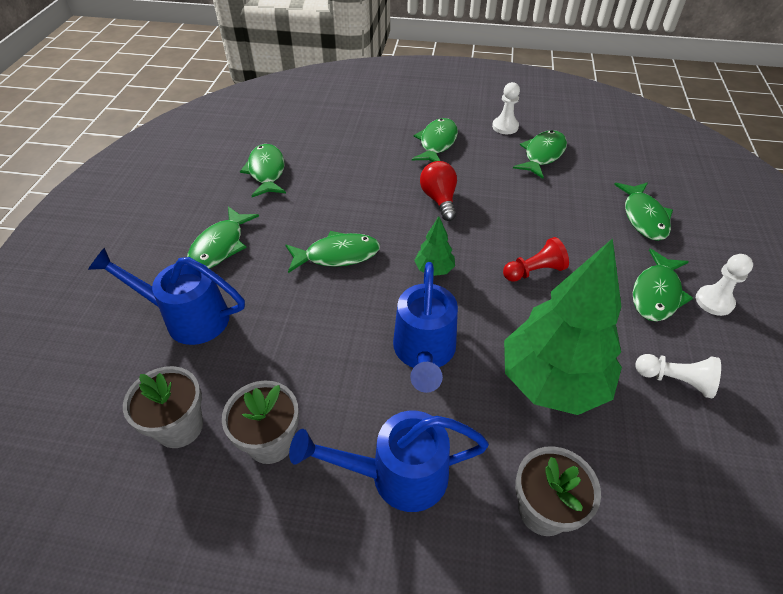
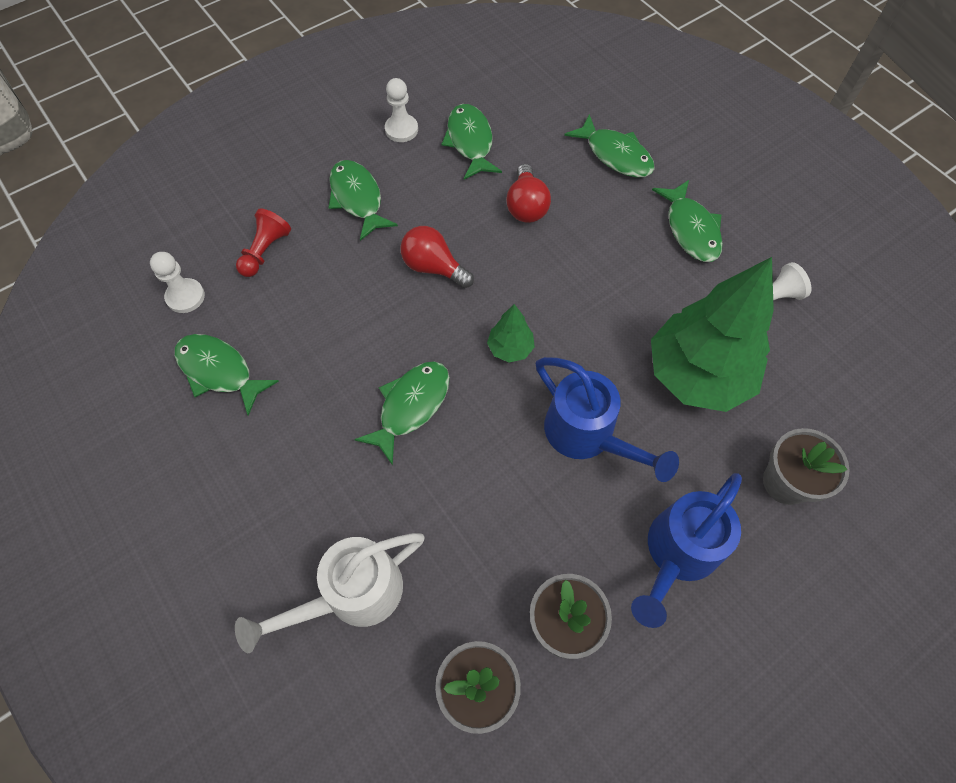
camera: 45 degrees left, 15 degrees up
(188, 318) = (353, 594): blue watering can -> white watering can
(220, 246) = (284, 496): green fish -> none
(534, 271) = (588, 282): red pawn -> red pawn (265, 251)
(540, 206) = (526, 206): none -> red light bulb
(714, 301) = (732, 204): white pawn -> white pawn (185, 297)

